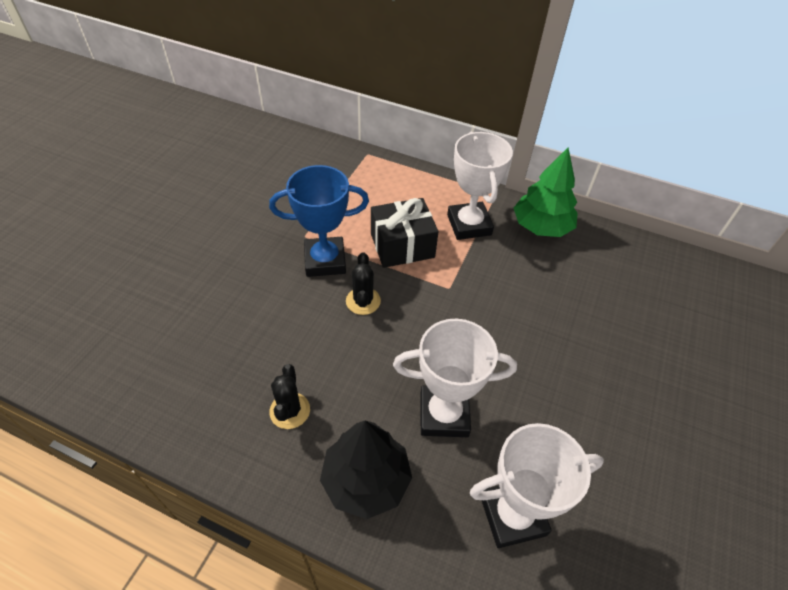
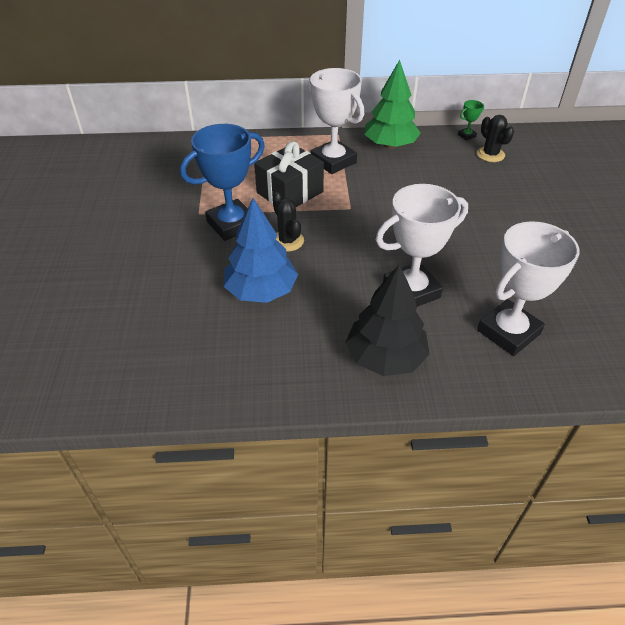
camera: 25 degrees left, 5 degrees down
(290, 411) = (285, 338): black cactus -> black cactus (490, 154)
(302, 347) = (261, 291): none -> blue tree
(636, 245) = (467, 136): none -> green trophy

